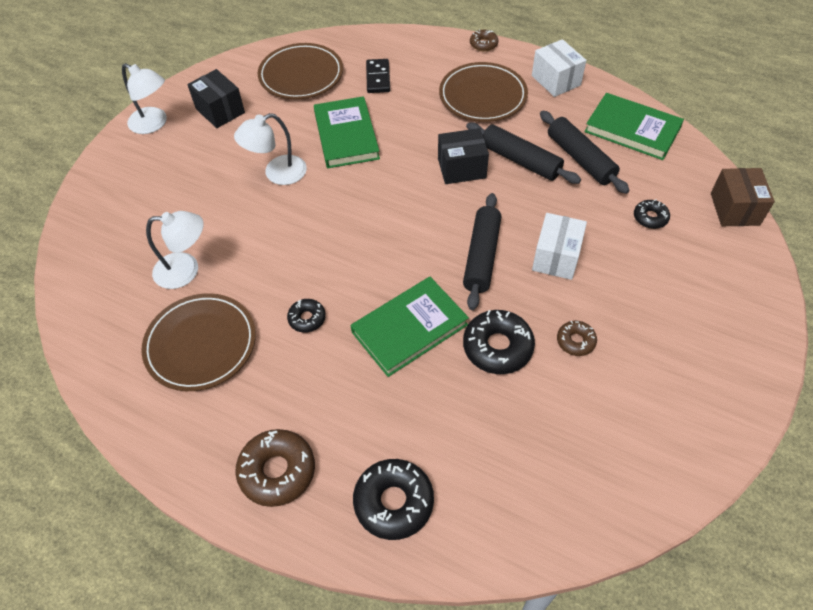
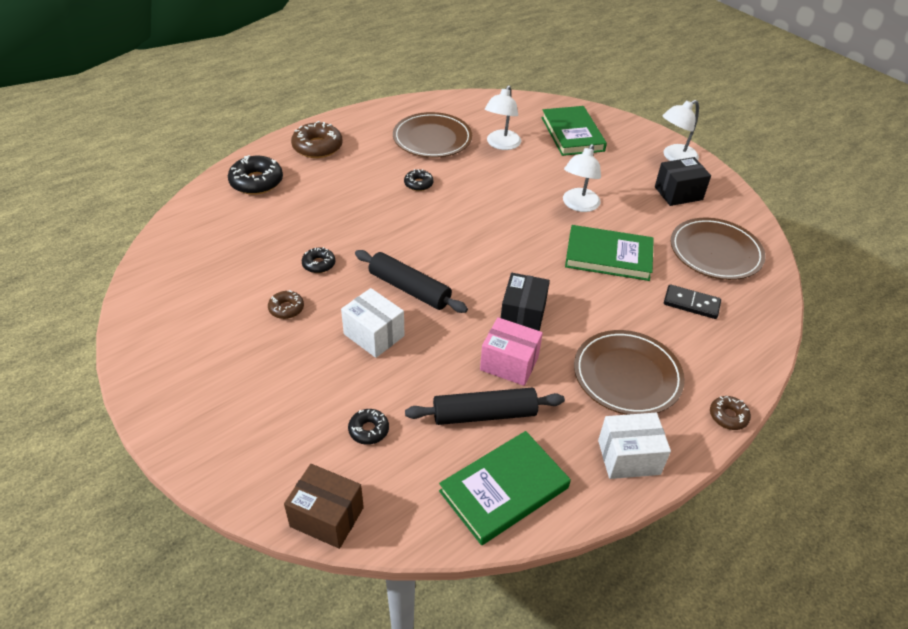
camera: 110 degrees right, 10 degrees down
(277, 174) = (578, 205): white lamp -> white lamp turned 150 degrees counterclockwise
(409, 328) = (371, 227): green book -> green book (572, 134)
(497, 347) = (319, 264): black donut -> black donut, size x0.56
(520, 160) = (509, 363): black rolling pin -> pink box

